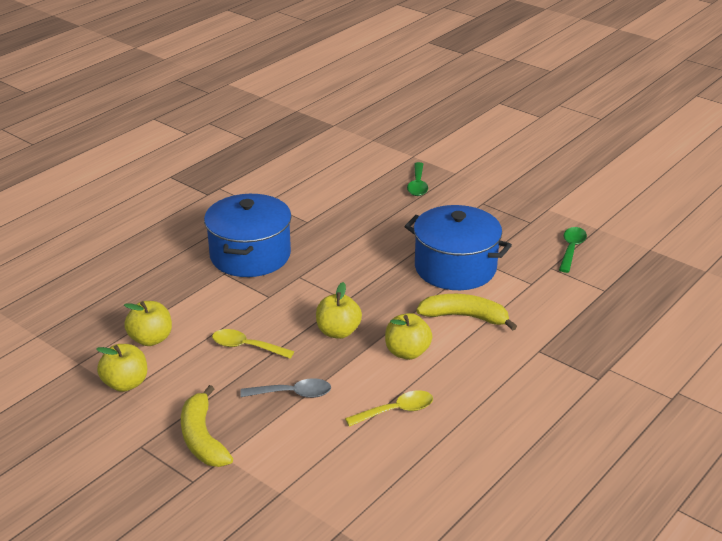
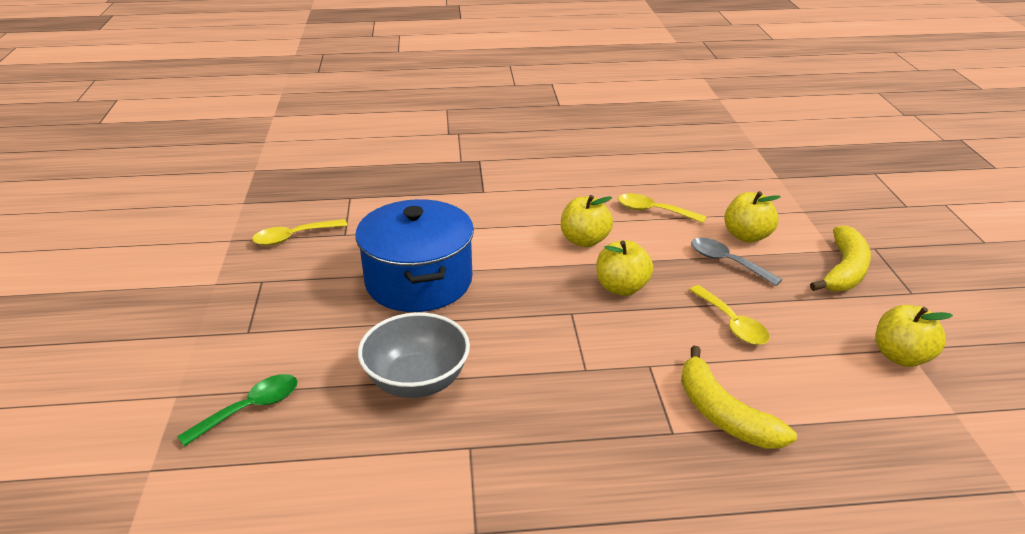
camera: 135 degrees left, 0 degrees up
(151, 339) = (841, 393): yellow apple -> yellow apple (747, 236)
(250, 255) = (610, 439): blue pot -> none
(370, 229) = (417, 381): none -> grey bowl
(465, 317) = (491, 239): yellow banana -> yellow banana (723, 414)
(571, 249) = (293, 237): green spoon -> yellow spoon

